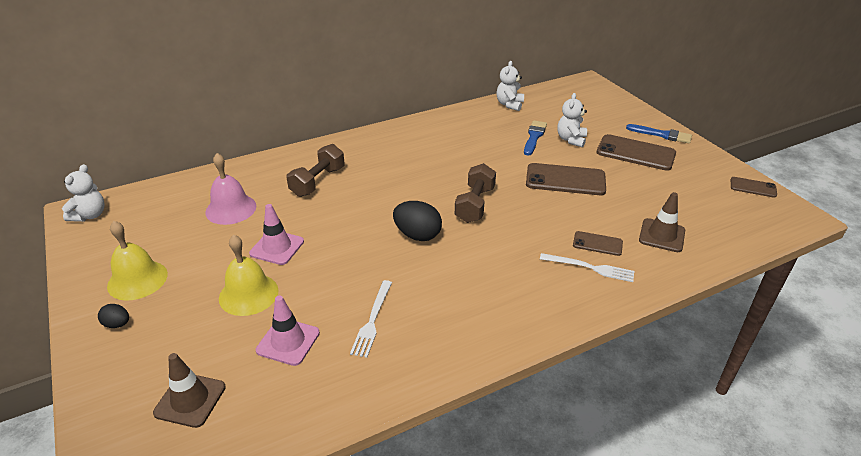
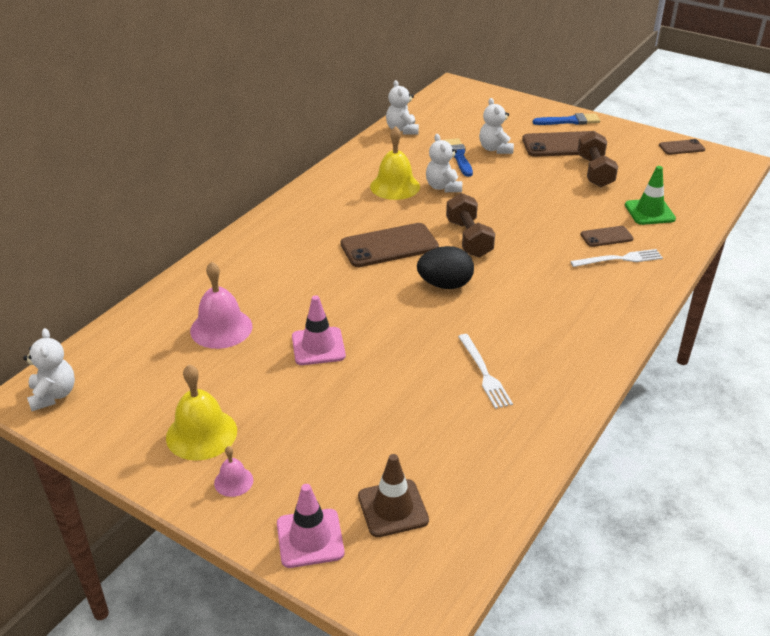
camera: 30 degrees left, 0 degrees up
(117, 324) = (233, 481): black egg -> pink bell
(248, 294) = (340, 399): yellow bell -> yellow bell (395, 186)
(288, 341) = (427, 422): pink traffic cone -> pink traffic cone (310, 538)
(318, 182) = (287, 269): brown dumbbell -> brown dumbbell (594, 172)
(496, 157) = (443, 187): none -> white teddy bear
(565, 180) = (526, 189): brown phone -> brown phone (389, 246)
(662, 235) = (649, 212): brown traffic cone -> green traffic cone

